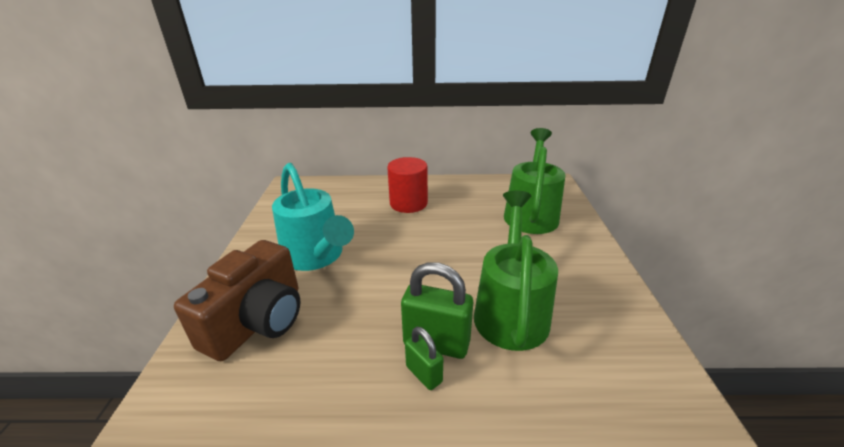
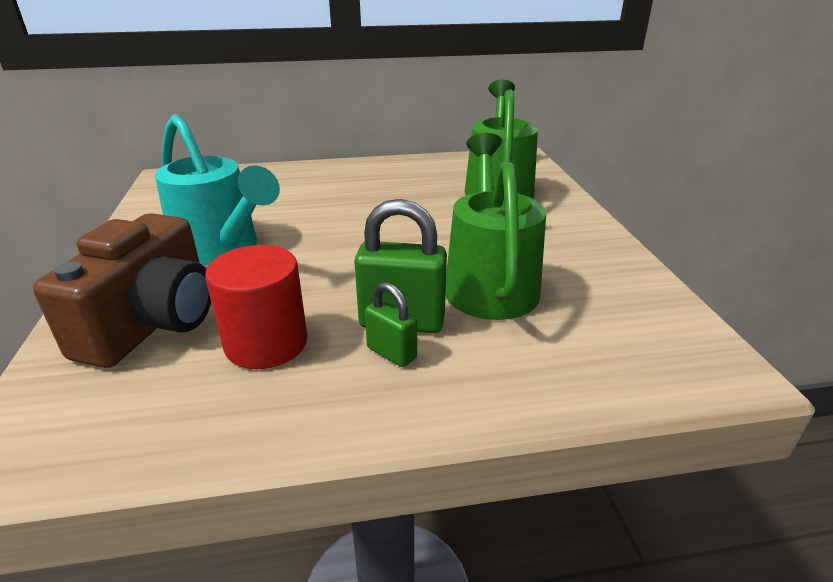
camera: 10 degrees left, 0 degrees up
(408, 203) = (338, 187): red cylinder -> red cylinder (266, 343)

